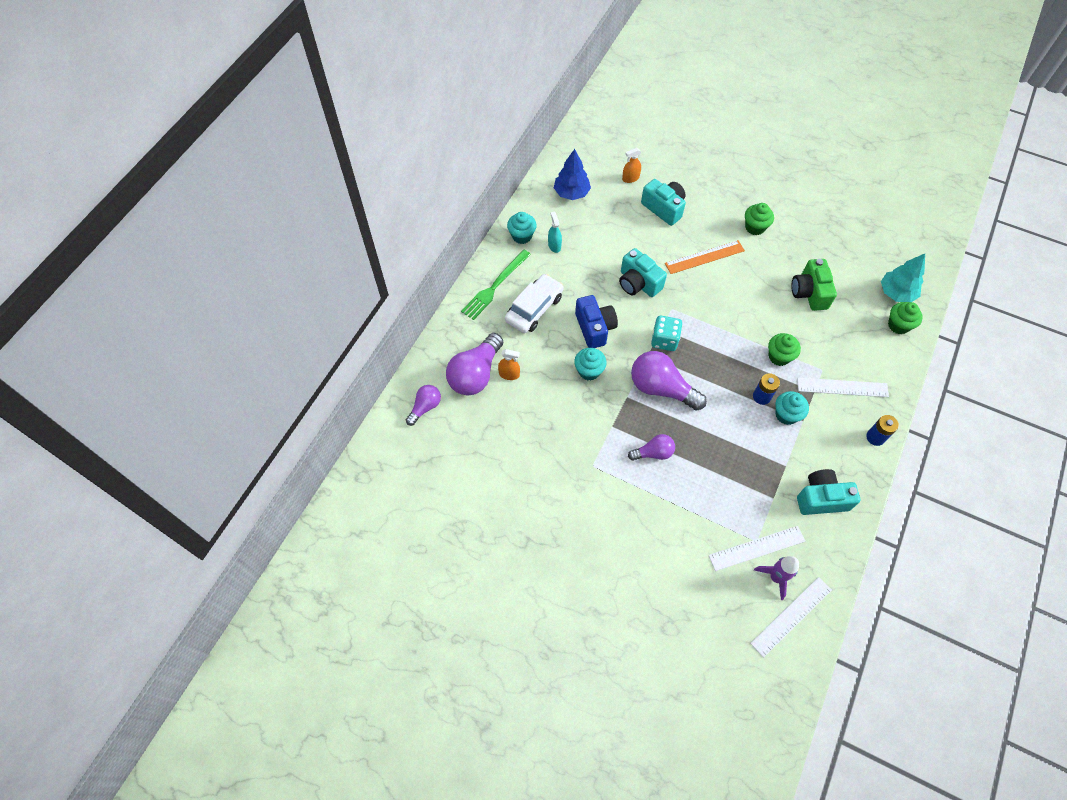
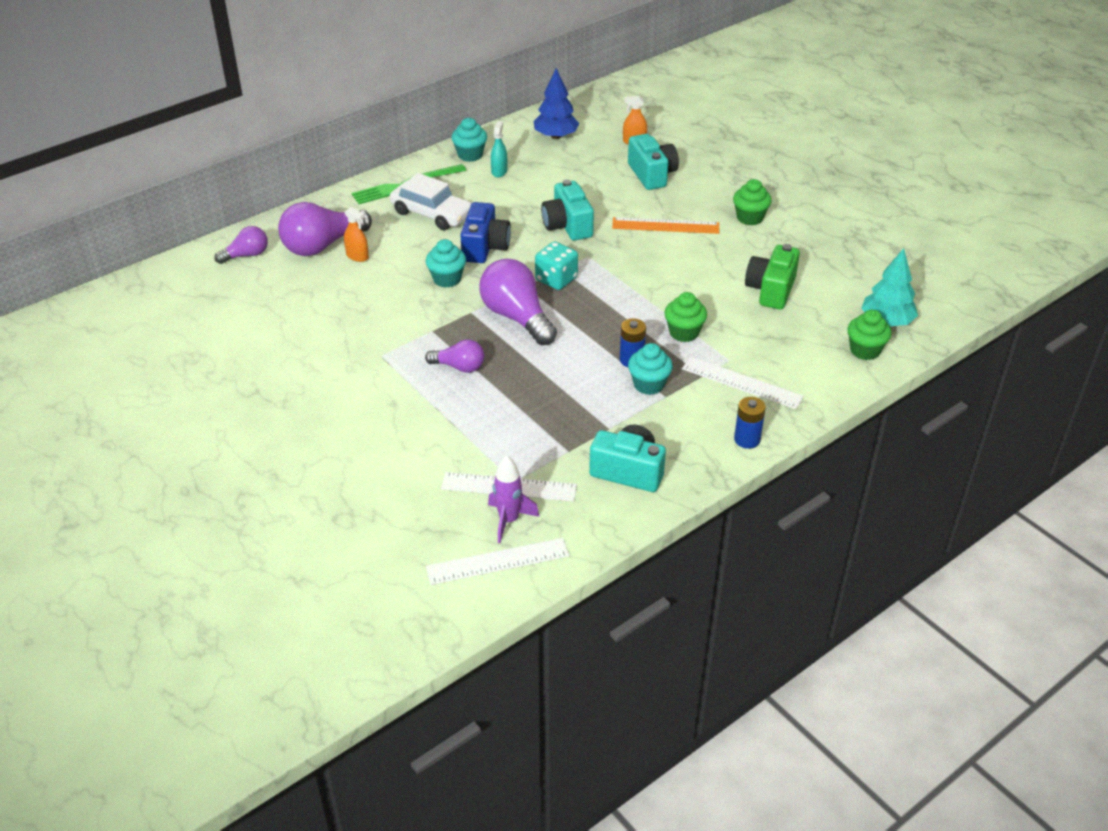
camera: 25 degrees right, 20 degrees down
(534, 308) = (432, 213): white car -> white car turned 60 degrees clockwise

